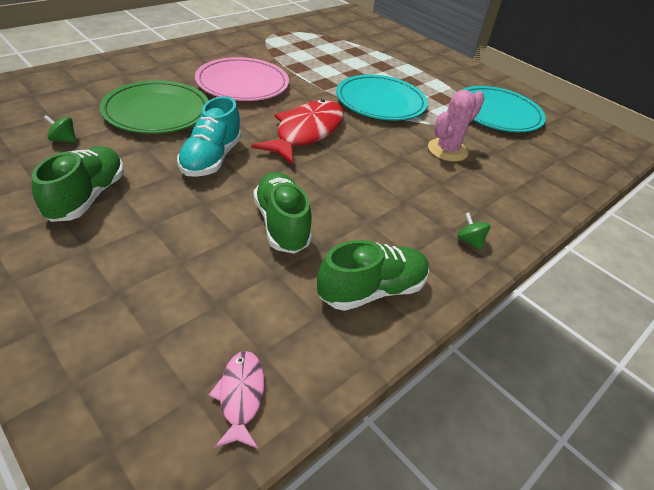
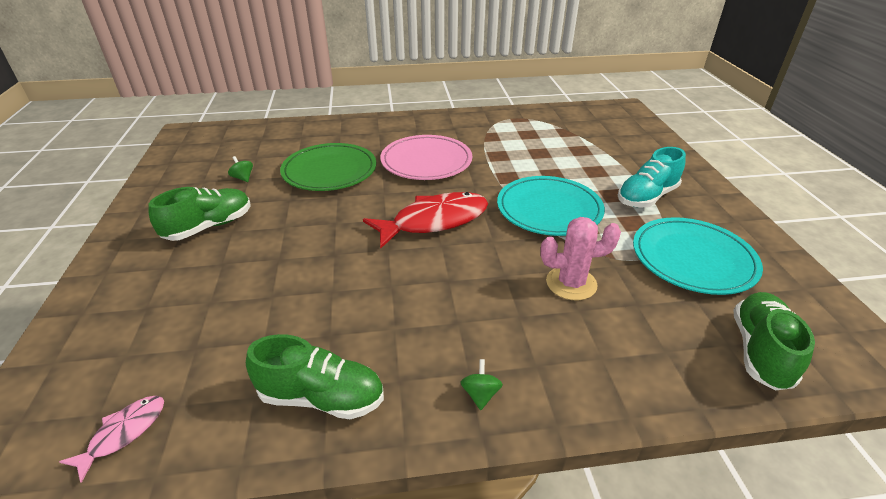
camera: 40 degrees right, 5 degrees down
(211, 159) = (326, 222): turquoise shoe -> turquoise shoe (646, 197)
(281, 224) = (316, 300): green shoe -> green shoe (760, 351)

